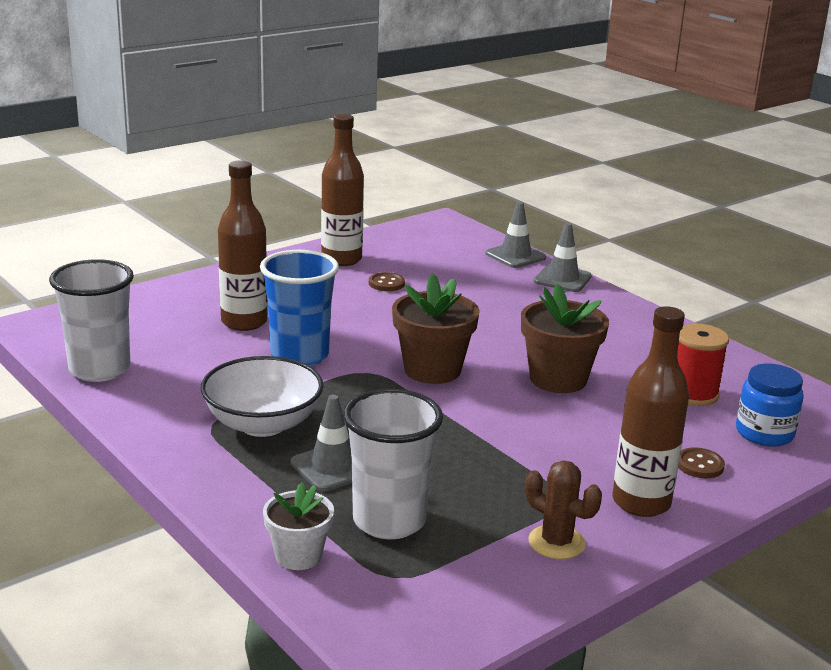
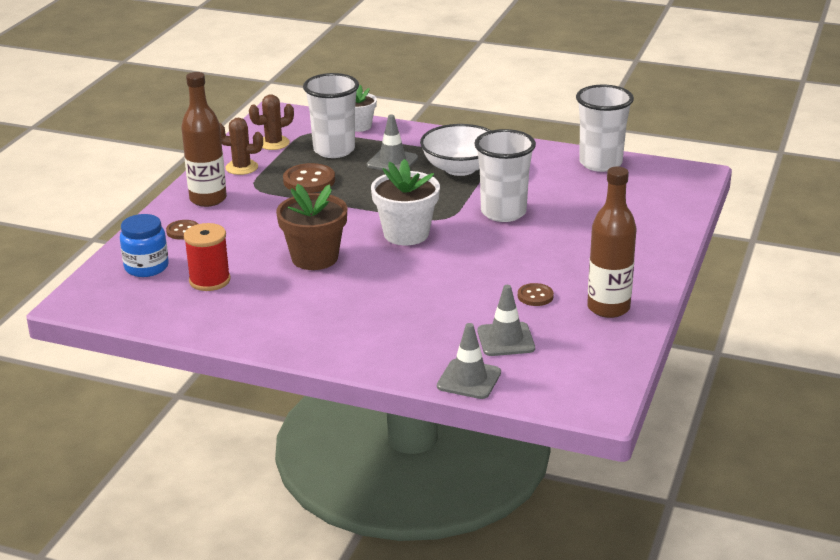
camera: 150 degrees right, 5 degrees up
(244, 322) = (578, 222): brown bottle -> none
(299, 356) = (503, 212): blue cup -> white cup
(432, 370) = (406, 234): brown flower pot -> white flower pot
(468, 575) = (273, 143): none -> brown cactus
(476, 480) = (309, 180): none -> brown button
(562, 279) = (396, 364): grey traffic cone -> grey traffic cone (506, 340)

